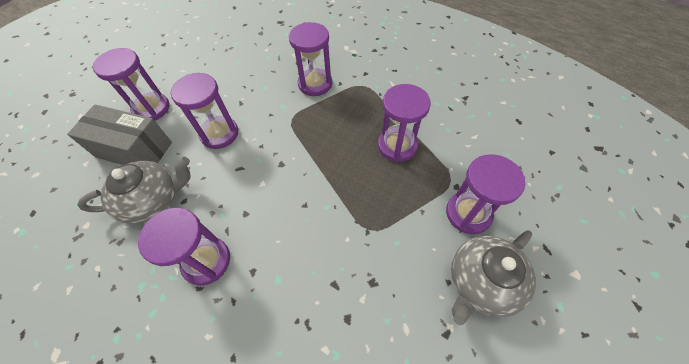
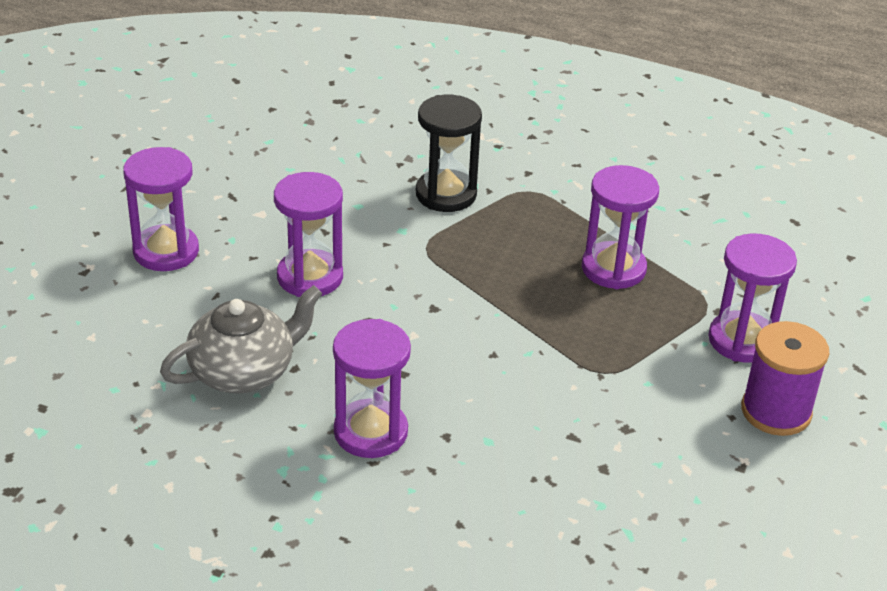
camera: 15 degrees left, 20 degrees down
(134, 150) = (169, 311): grey box -> none
(315, 84) = (446, 194): purple hourglass -> black hourglass
(481, 282) = (776, 411): grey teapot -> purple spool

